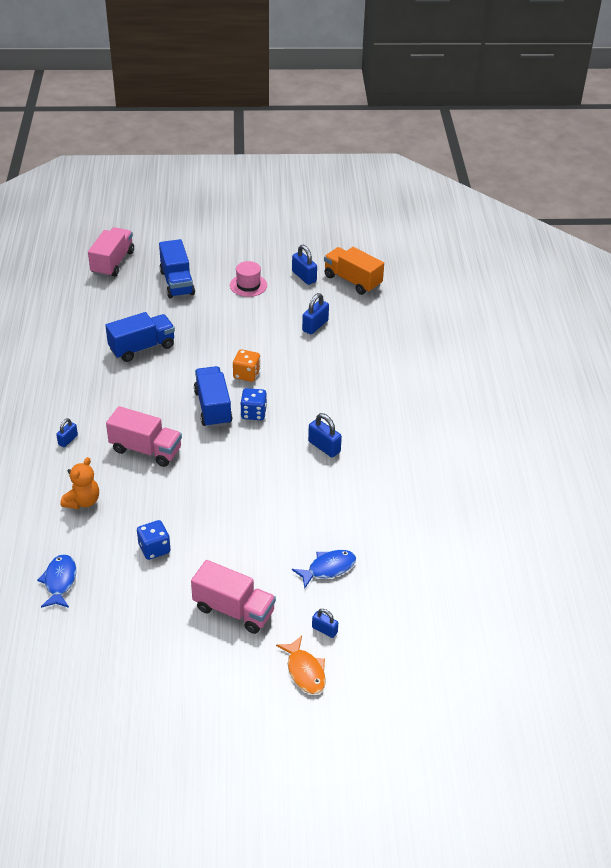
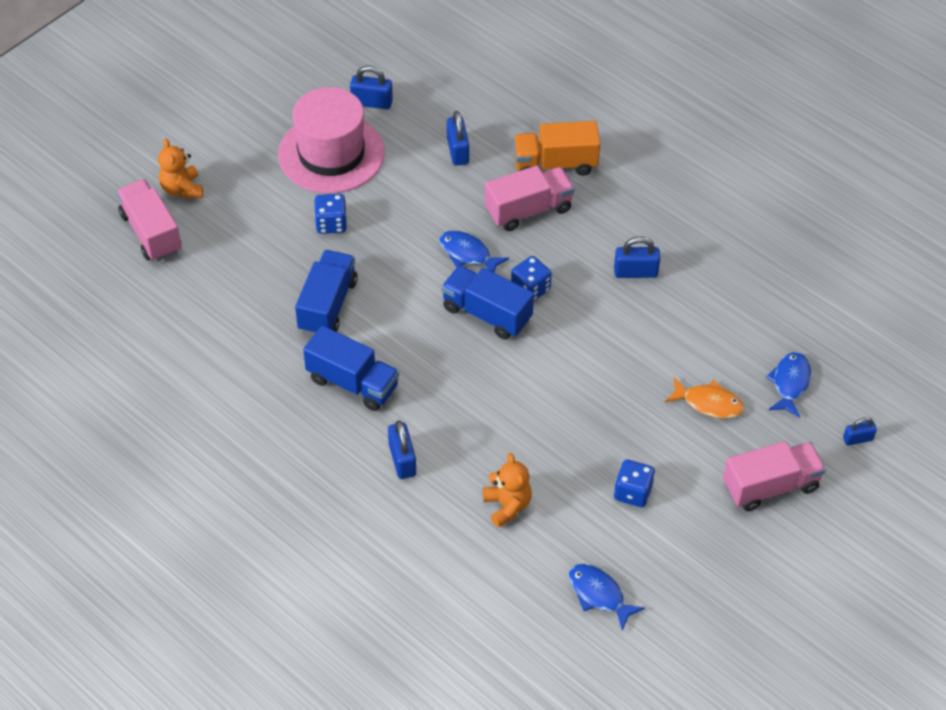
camera: 45 degrees left, 10 degrees up
(68, 440) = (402, 460): blue padlock -> blue padlock, size x1.56
(146, 450) = (488, 407): pink truck -> pink truck (528, 210)
(155, 254) = (182, 189): none -> orange teddy bear
(177, 283) = (255, 205): blue truck -> blue truck (352, 383)
(200, 315) = (331, 224): none -> blue dice
(246, 374) = (468, 254): orange dice -> blue fish
(248, 285) = (331, 153): pink hat -> pink hat, size x2.04
(305, 671) = (889, 486): orange fish -> orange fish (708, 403)
(352, 281) = (424, 73): orange truck -> orange truck (555, 164)

